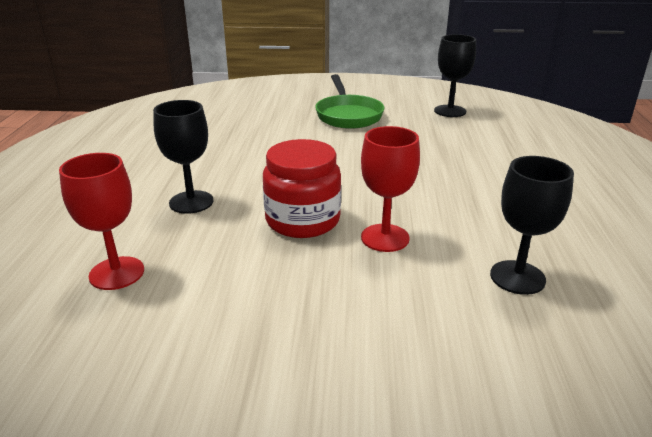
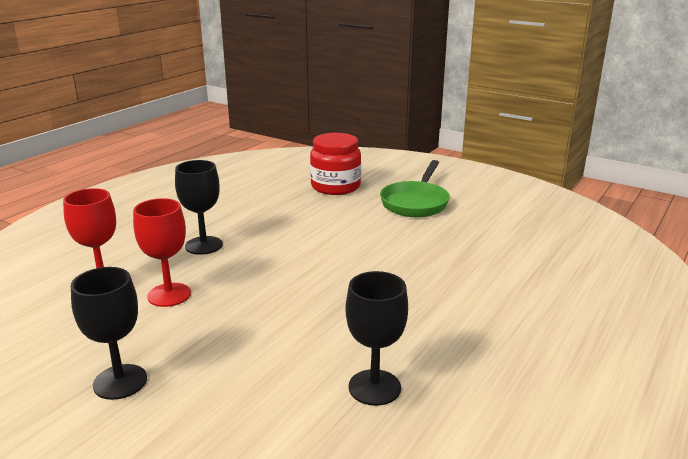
camera: 30 degrees right, 5 degrees down
(302, 220) = (264, 284): red jar -> red jar (335, 186)
(385, 238) = (308, 318): red goblet -> red goblet (169, 295)
(450, 111) = (522, 221): black goblet -> black goblet (120, 382)

